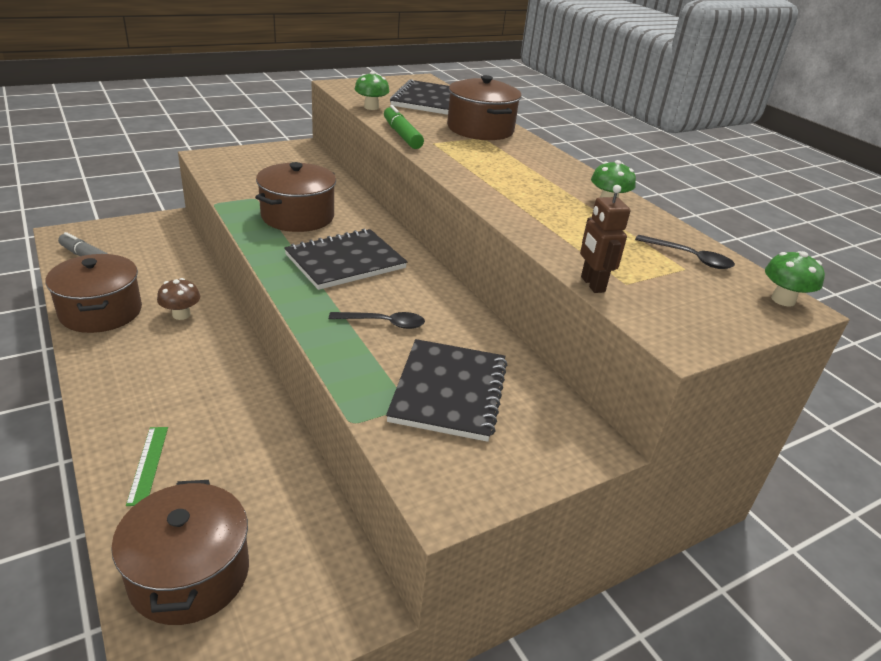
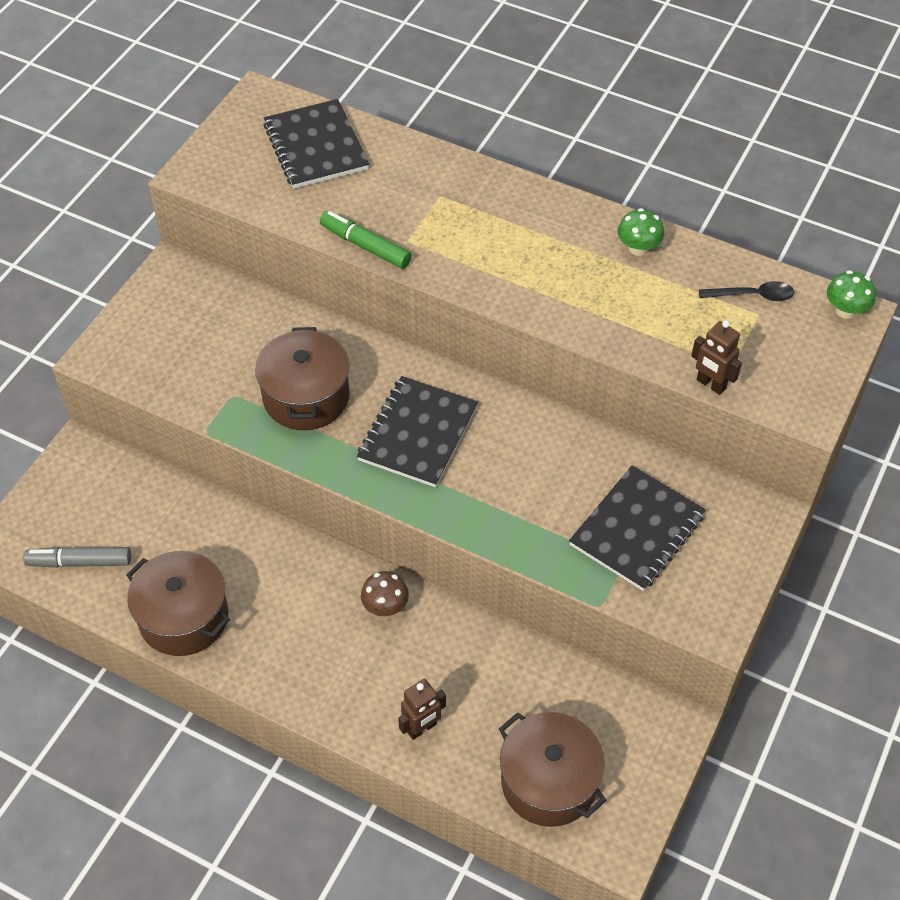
camera: 30 degrees left, 20 degrees up
(148, 464) = (422, 728): green ruler -> brown robot
(181, 315) = (261, 569): brown mushroom -> brown mushroom (385, 606)
(371, 107) = (278, 206): green mushroom -> none
(384, 323) = (525, 490): black spoon -> none
(448, 391) = (637, 530): black notebook -> black notebook turned 60 degrees clockwise
(480, 129) = (423, 179): brown pot -> none

